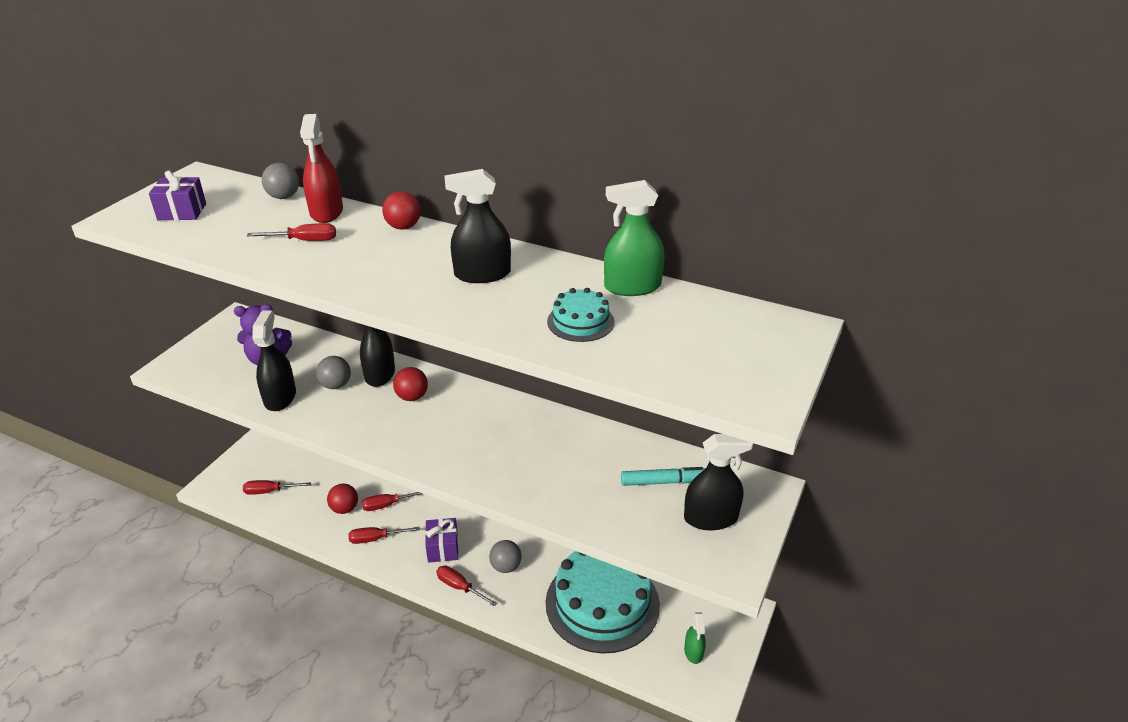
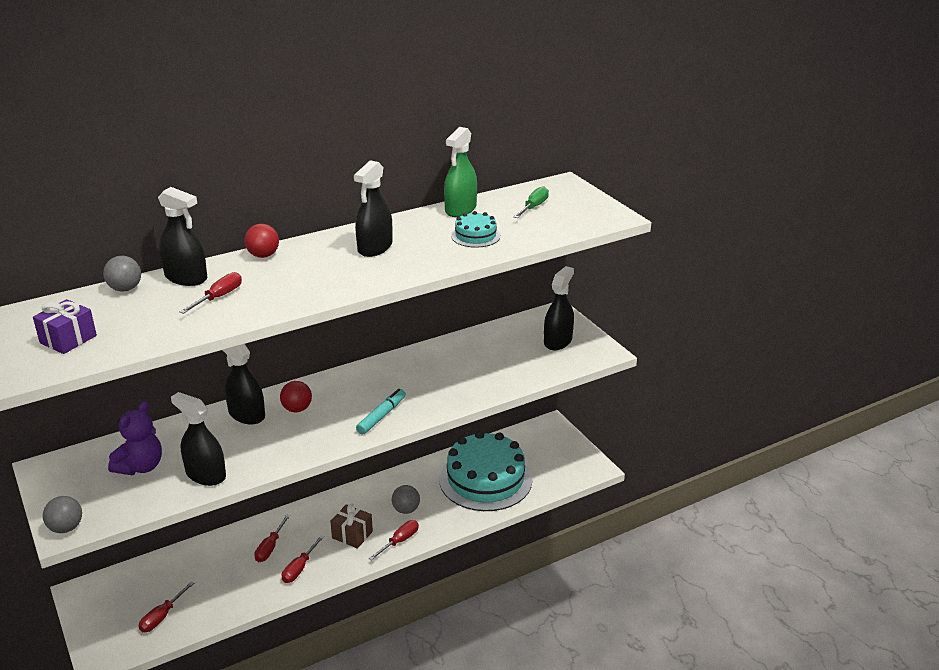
camera: 55 degrees left, 5 degrees down
(326, 212) = (186, 278): red spray bottle -> black spray bottle
(336, 385) = (230, 441): grey ball -> grey ball (66, 528)
(344, 509) = (243, 575): red ball -> none
(443, 548) = (352, 535): purple gift -> brown gift
(460, 587) = (399, 541): red screwdriver -> red screwdriver turned 150 degrees clockwise
(663, 481) = (510, 343): turquoise marker -> turquoise marker (381, 416)
(693, 652) = (560, 459): green spray bottle -> none
(704, 331) = (534, 207): none -> green screwdriver

